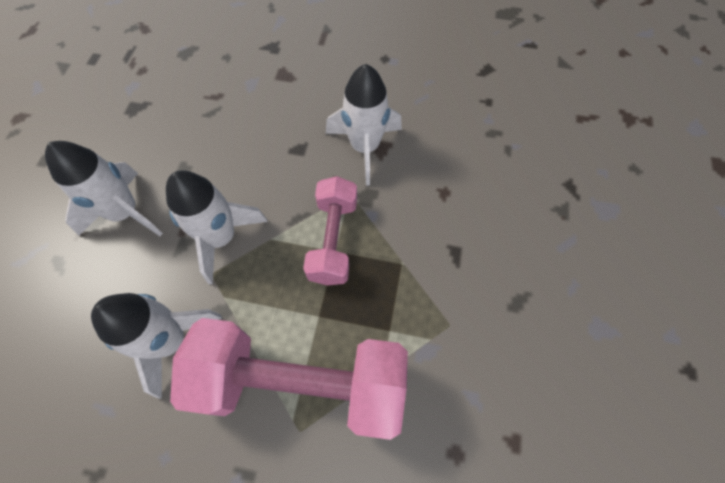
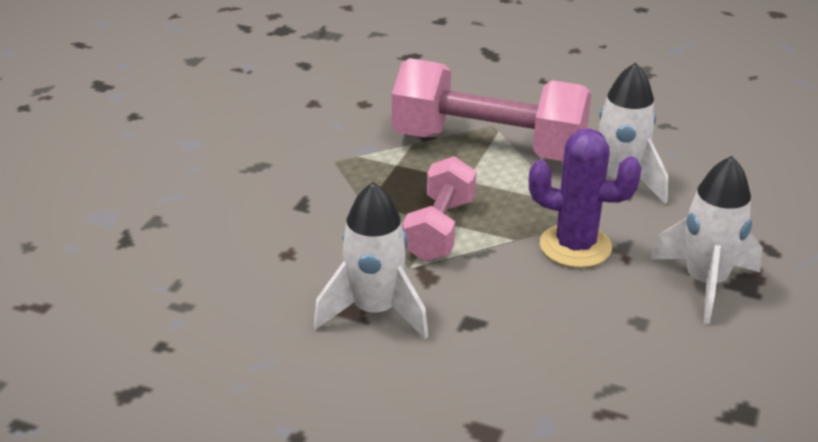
camera: 170 degrees left, 30 degrees down
(221, 238) = (575, 246): white rocket -> purple cactus

